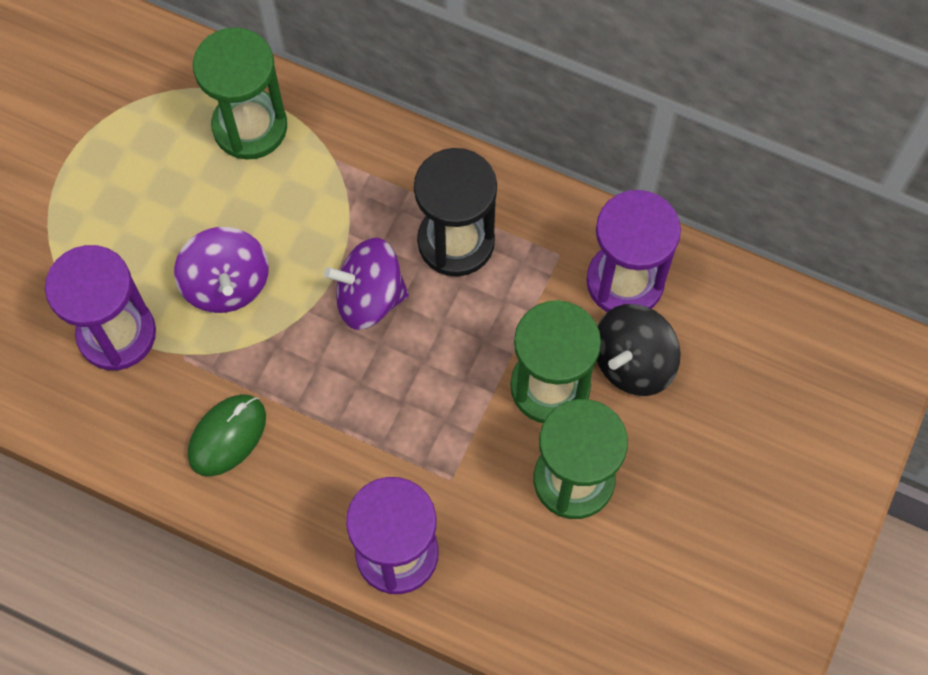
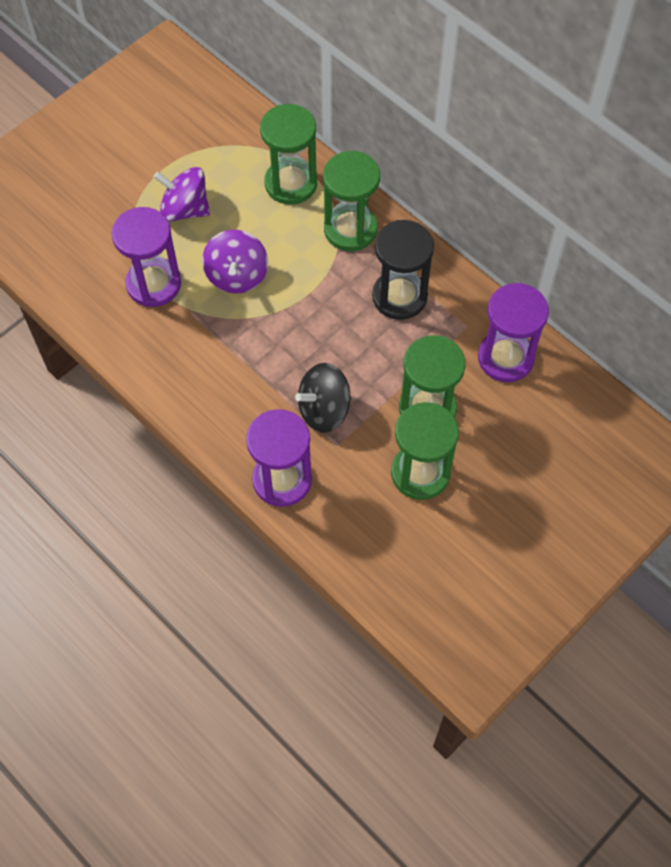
camera: 20 degrees right, 5 degrees down
(227, 436) = (199, 369): green mouse -> none
(355, 167) = (350, 229): none -> green hourglass
(369, 297) = (327, 313): purple spinning top -> purple spinning top (185, 209)
(632, 362) = (490, 411): black spinning top -> black spinning top (324, 410)

